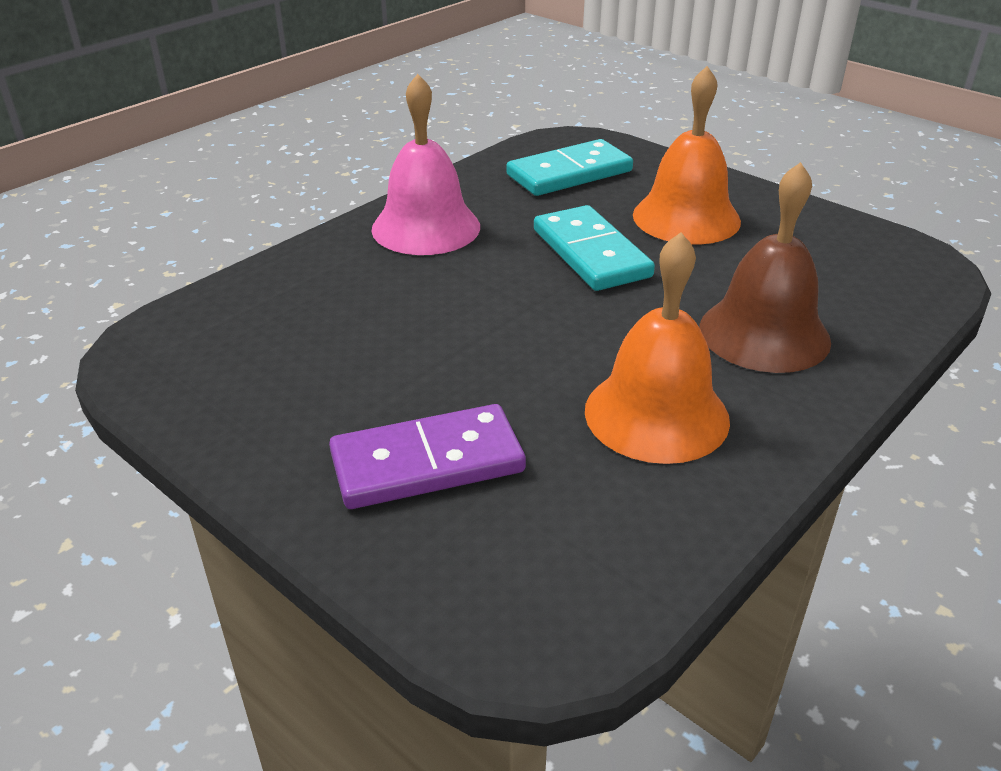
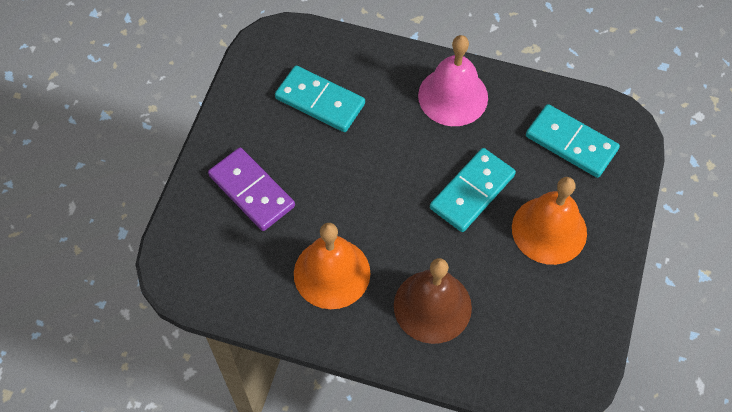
camera: 65 degrees right, 25 degrees up
(318, 337) = (320, 101): none -> turquoise domino

